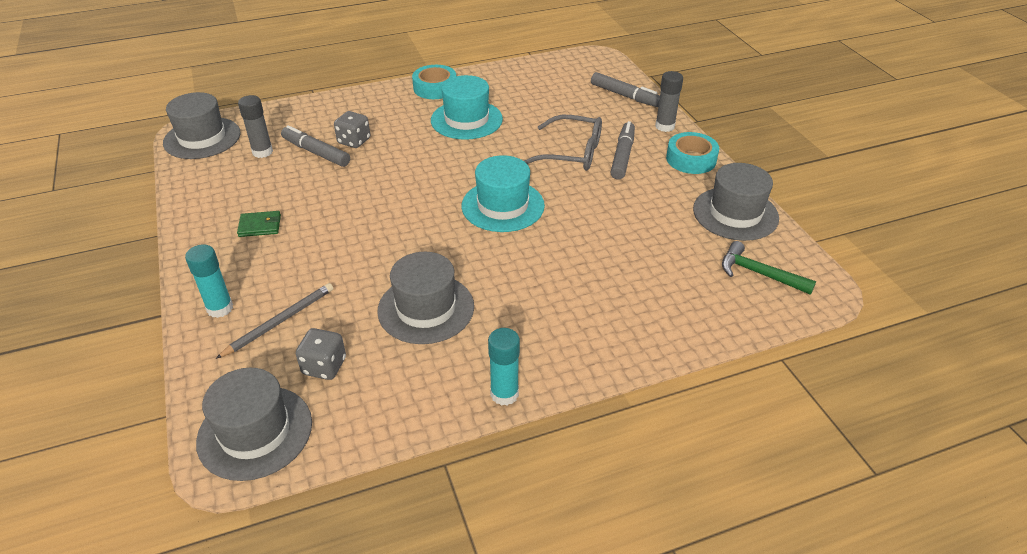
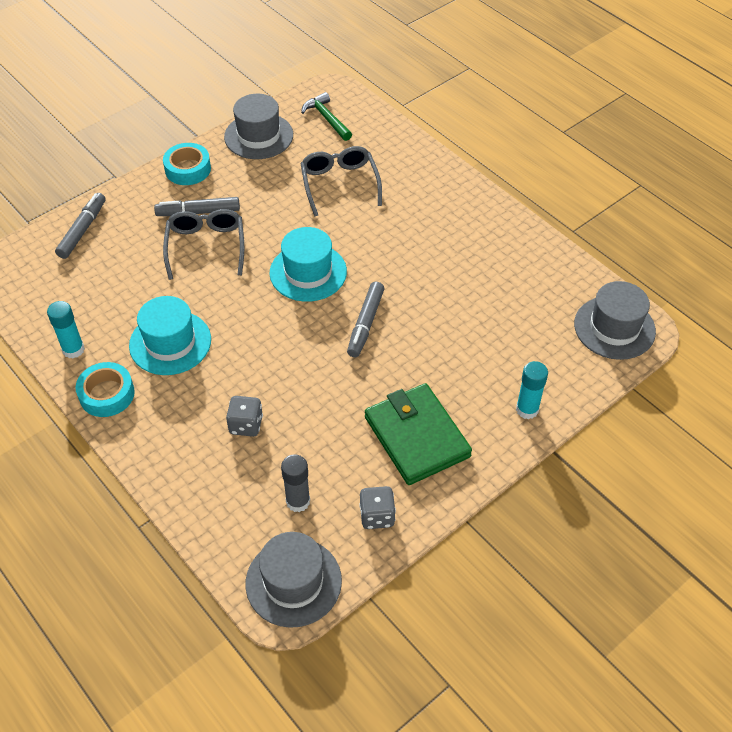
camera: 110 degrees left, 10 degrees up
(260, 226) = (416, 437): green wallet -> green wallet, size x2.34
(279, 322) = (518, 363): grey pencil -> none
(316, 152) = (280, 450): grey marker -> grey marker (365, 324)
(324, 366) = (541, 316): grey dice -> grey dice (377, 516)
(426, 308) = (455, 280): grey hat -> none
(504, 394) = (508, 216): turquoise glue stick -> turquoise glue stick (73, 350)
(629, 257) = (339, 184): none -> grey glasses
(664, 126) = (136, 193): grey glue stick -> none
(759, 273) = (326, 118): green hammer -> green hammer turned 135 degrees clockwise

